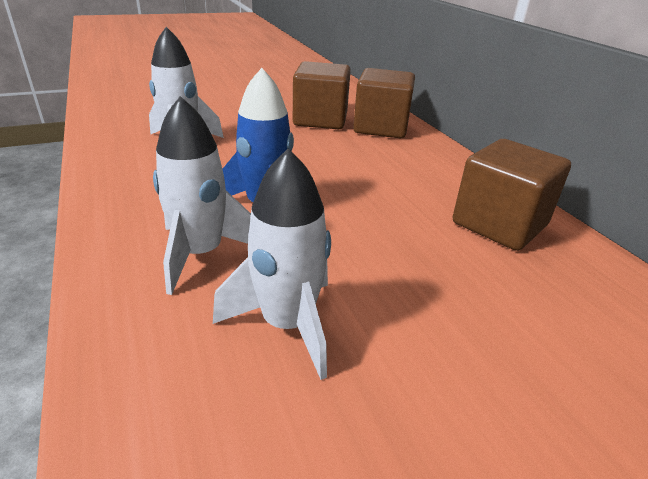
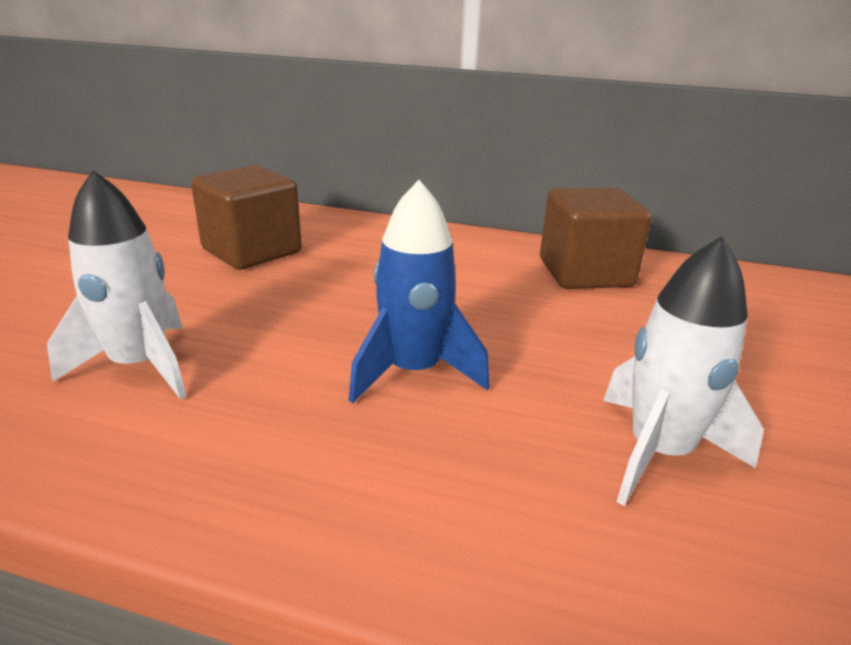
camera: 50 degrees left, 5 degrees down
(200, 254) = (470, 461): white rocket -> none
(381, 127) = (331, 232): brown cube -> none

